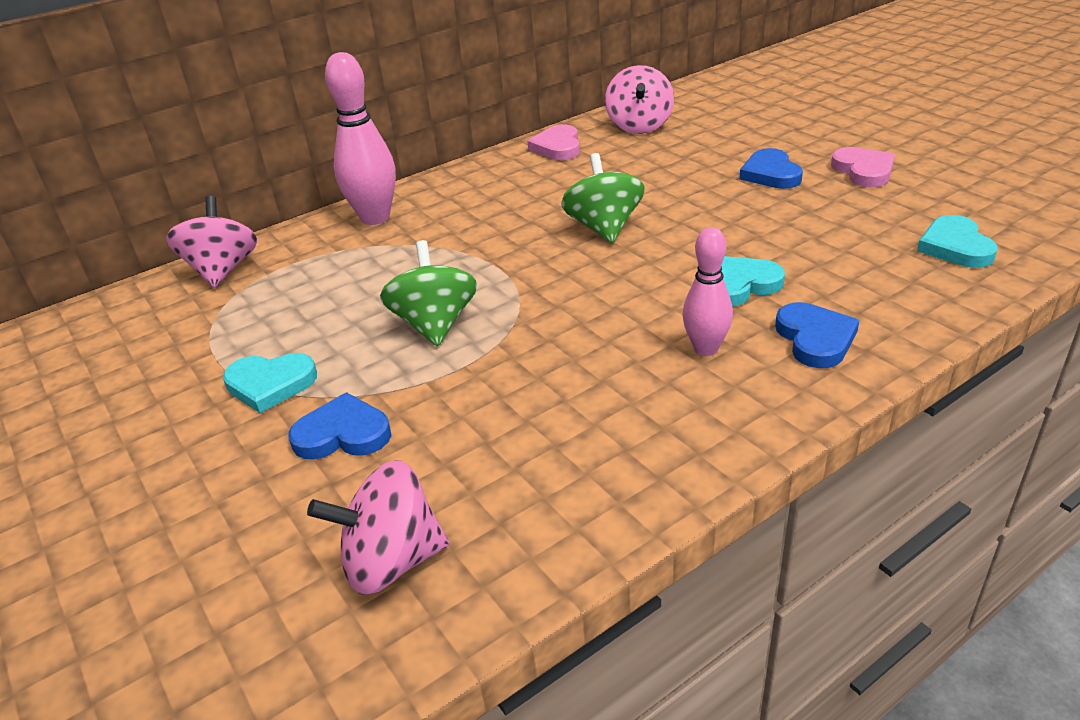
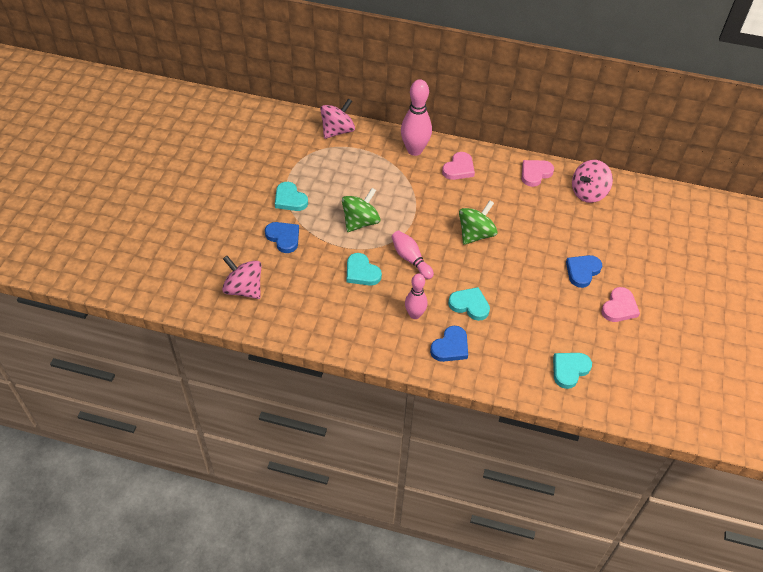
camera: 45 degrees right, 15 degrees up
(465, 196) = (459, 168): none -> pink heart
(544, 369) = (361, 272): none -> turquoise heart
(580, 305) = (410, 259): none -> pink bowling pin

